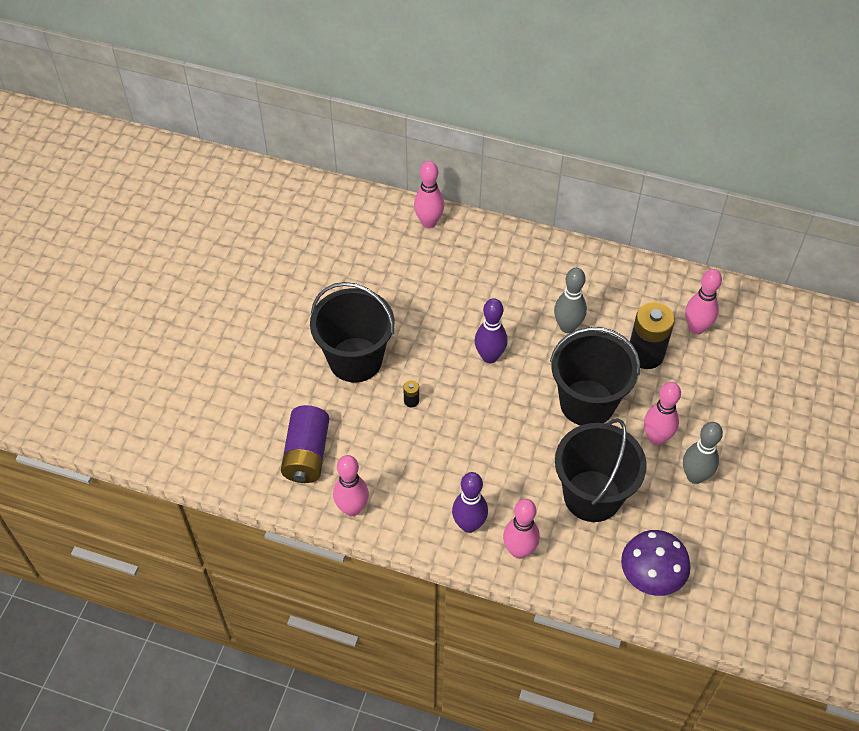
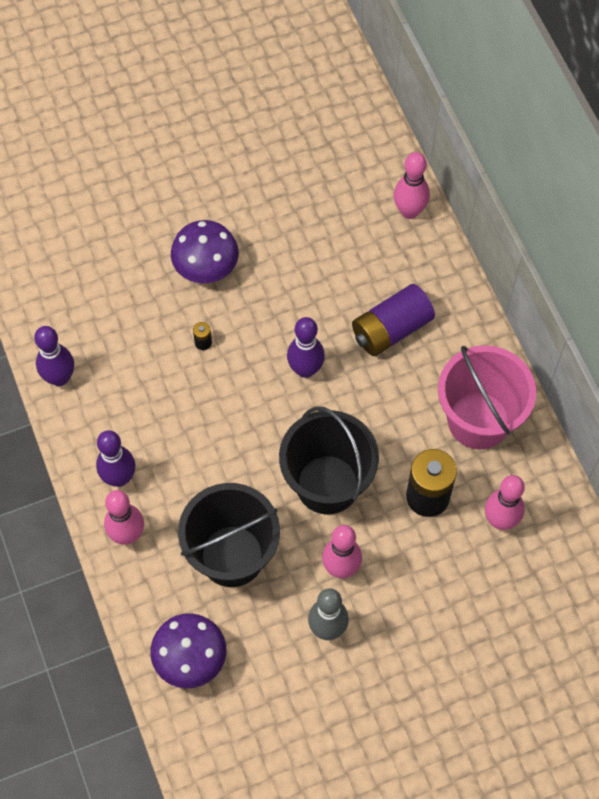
camera: 50 degrees right, 10 degrees up
(306, 454) = (81, 304): purple battery -> purple battery (391, 329)
(352, 508) = (59, 378): pink bowling pin -> purple bowling pin
(355, 360) = (206, 268): black bucket -> purple mushroom
(567, 327) = (398, 409): grey bowling pin -> none
(615, 290) = (478, 420): none -> pink bucket

